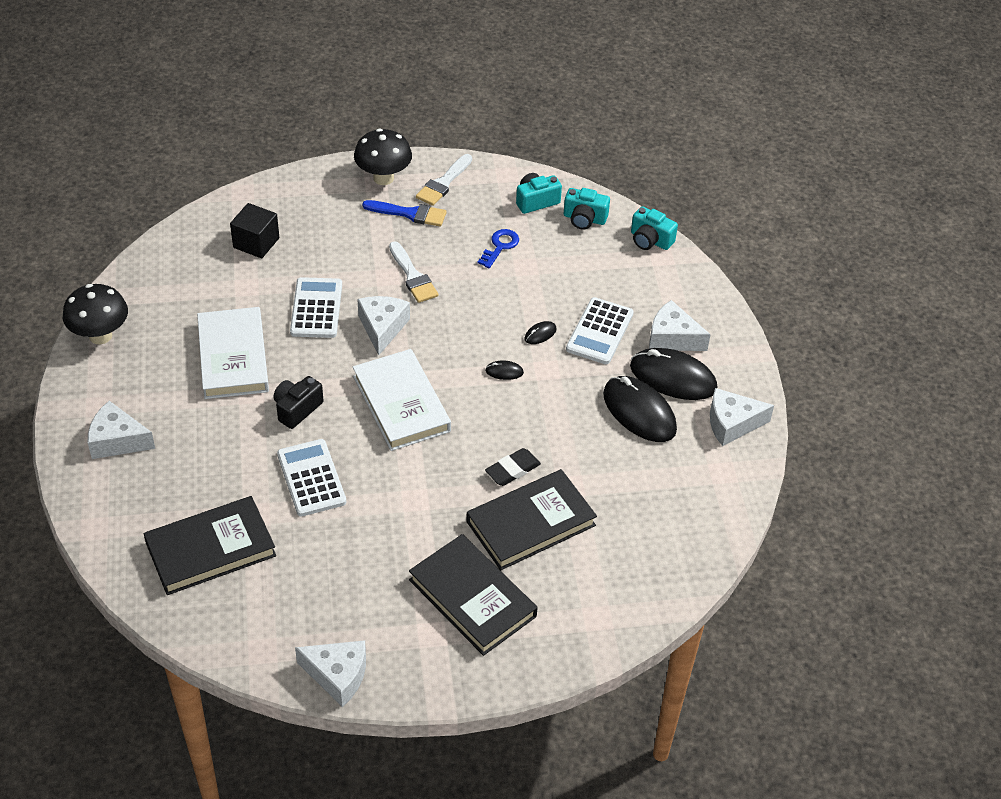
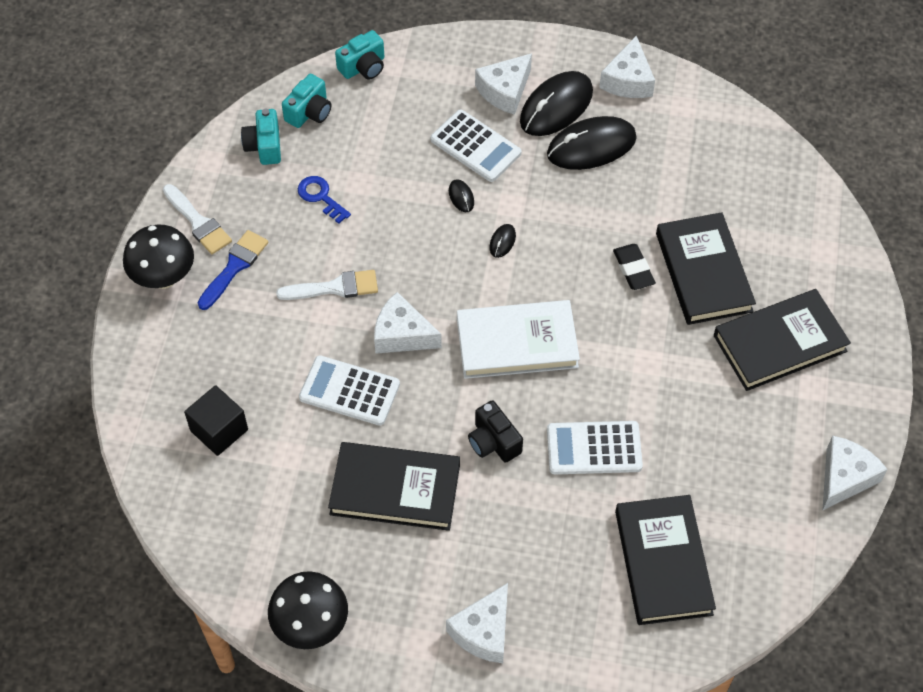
camera: 70 degrees left, 10 degrees up
(233, 357) = (395, 489): white book -> black book

